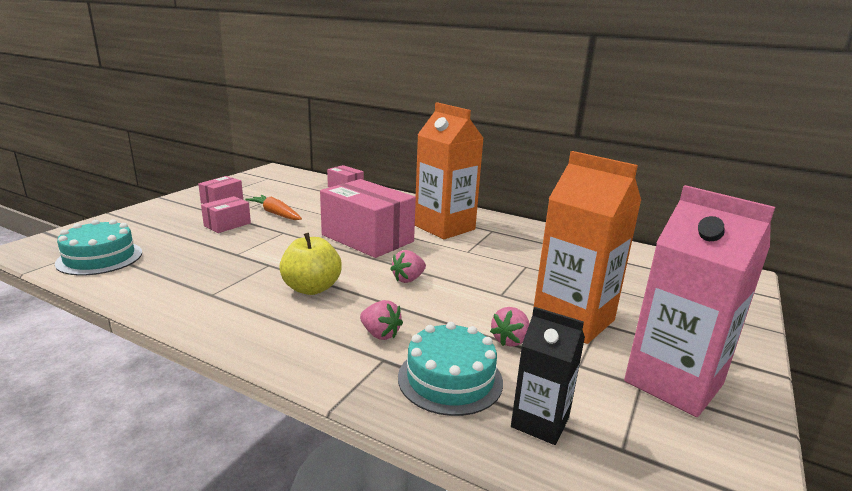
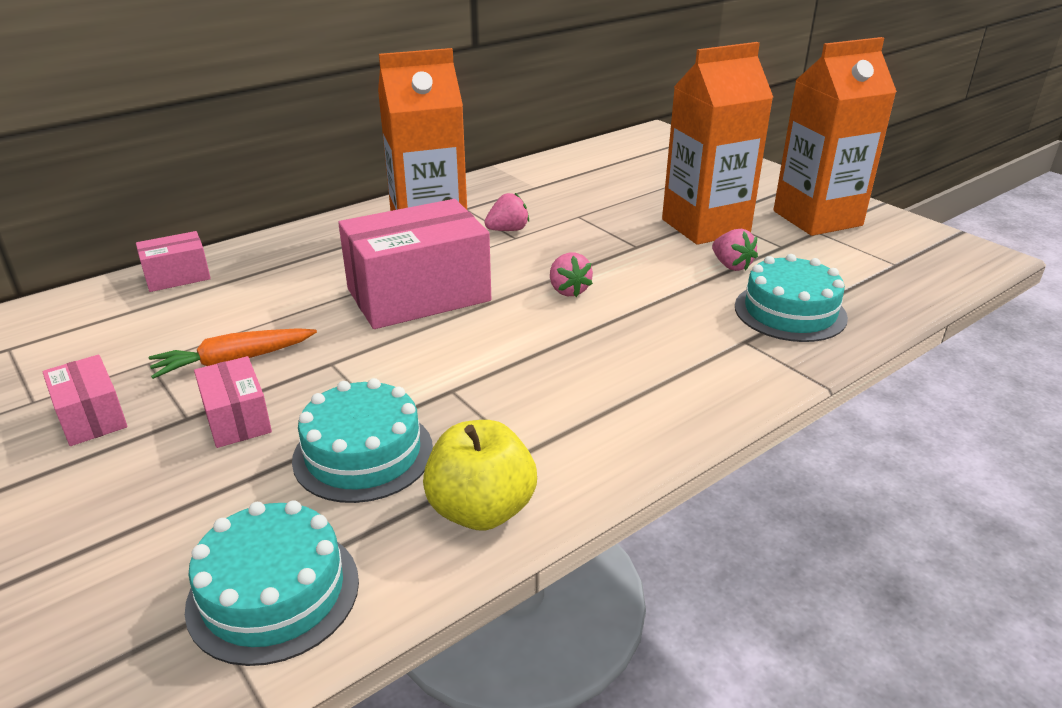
camera: 65 degrees left, 10 degrees up
(204, 255) = (363, 453): none -> turquoise cake
(311, 288) = (554, 363): yellow apple -> yellow apple (481, 510)
(380, 334) = (693, 333): pink strawberry -> pink strawberry (508, 230)
(540, 422) = (860, 286): black carton -> none
(673, 383) = (817, 218): pink carton -> orange carton

